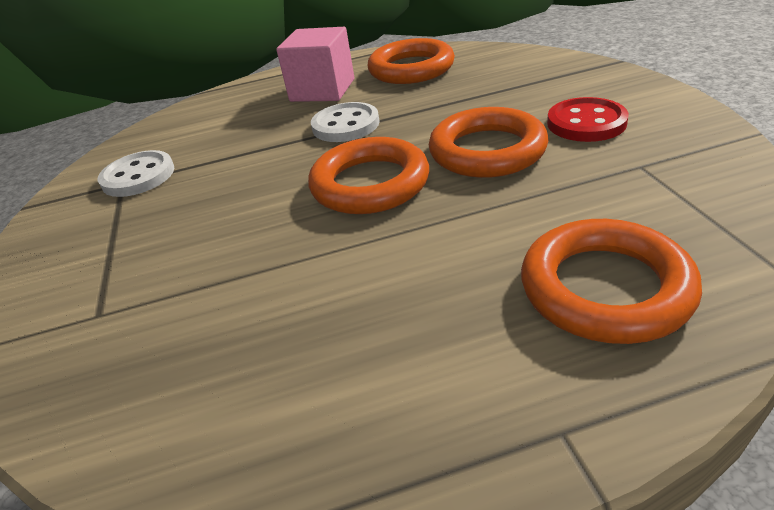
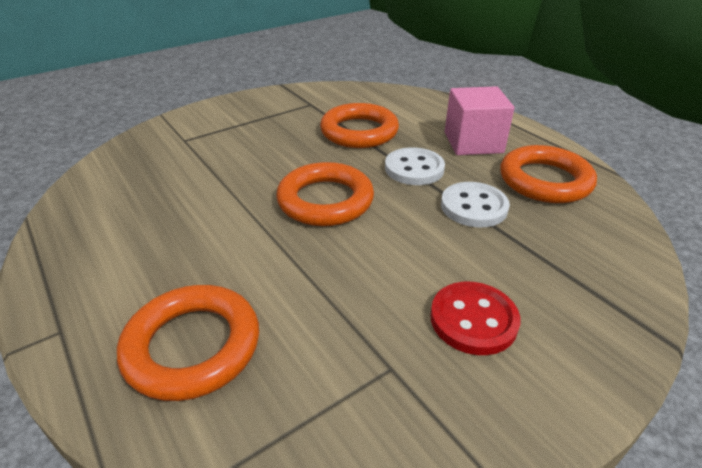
camera: 65 degrees right, 0 degrees up
(138, 176) = (318, 107): white button -> white button (474, 207)
(487, 151) = (392, 254): orange ring -> orange ring (359, 132)

